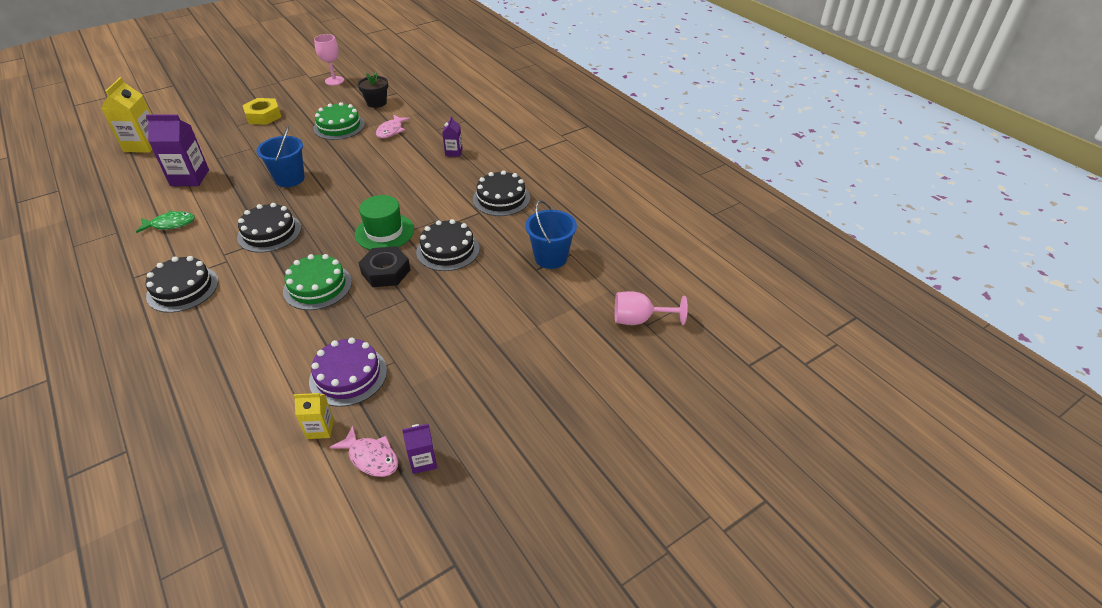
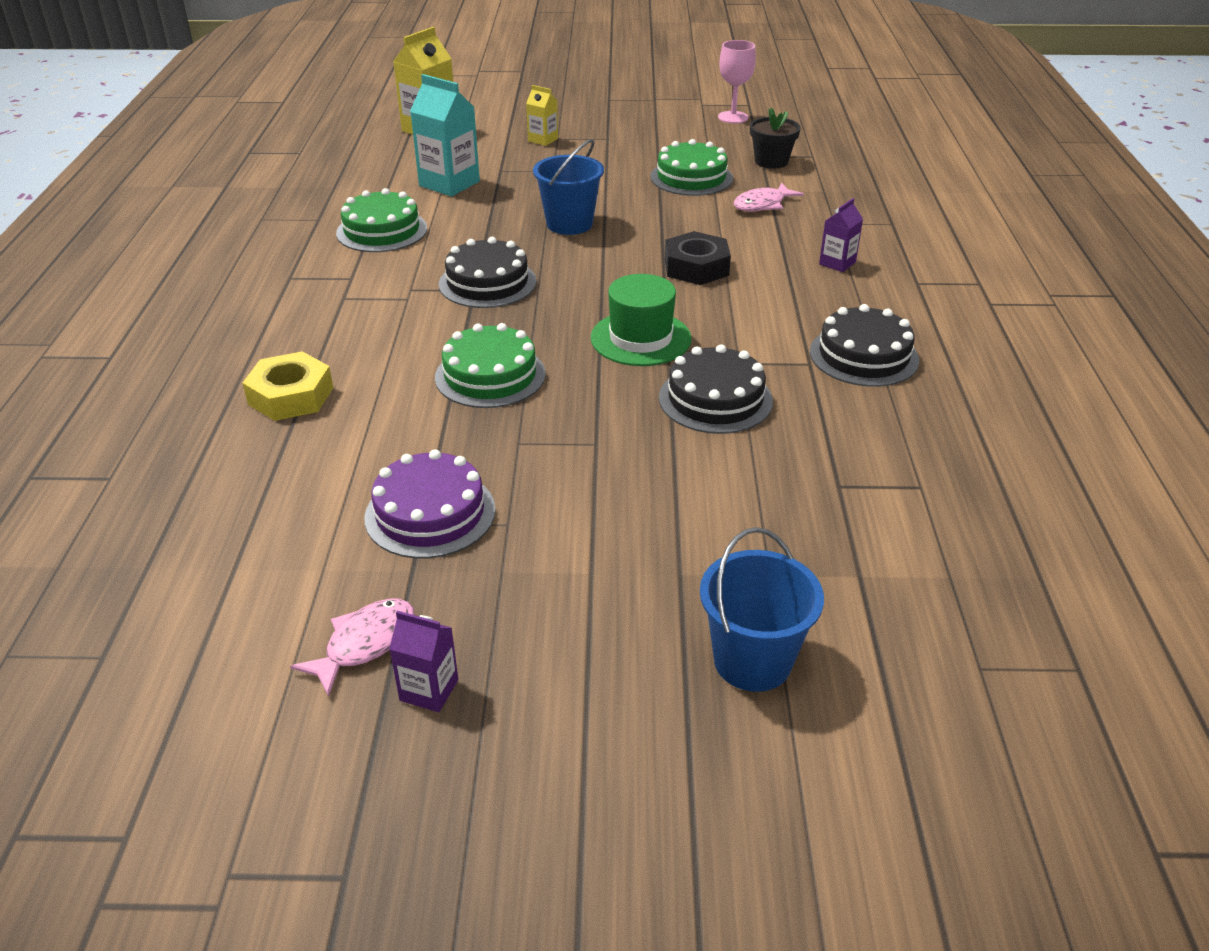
camera: 35 degrees right, 5 degrees down
(170, 224) = (382, 231): green fish -> green cake
(183, 288) = (330, 312): black cake -> none
(189, 178) = (449, 184): purple carton -> turquoise carton
(263, 116) = (600, 136): yellow nut -> yellow nut (291, 396)
(320, 429) = (335, 567): yellow carton -> yellow carton (543, 140)
(371, 457) = (365, 644): pink fish -> pink fish turned 120 degrees counterclockwise
(386, 272) = (598, 393): black nut -> black nut (696, 267)
(551, 258) = (880, 478): blue bucket -> blue bucket (752, 661)
(639, 320) = (972, 653): pink goblet -> none

